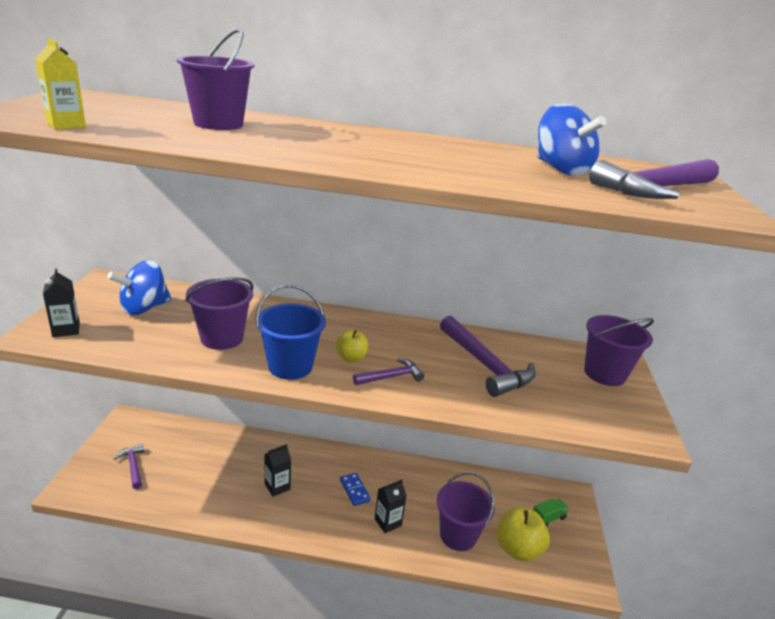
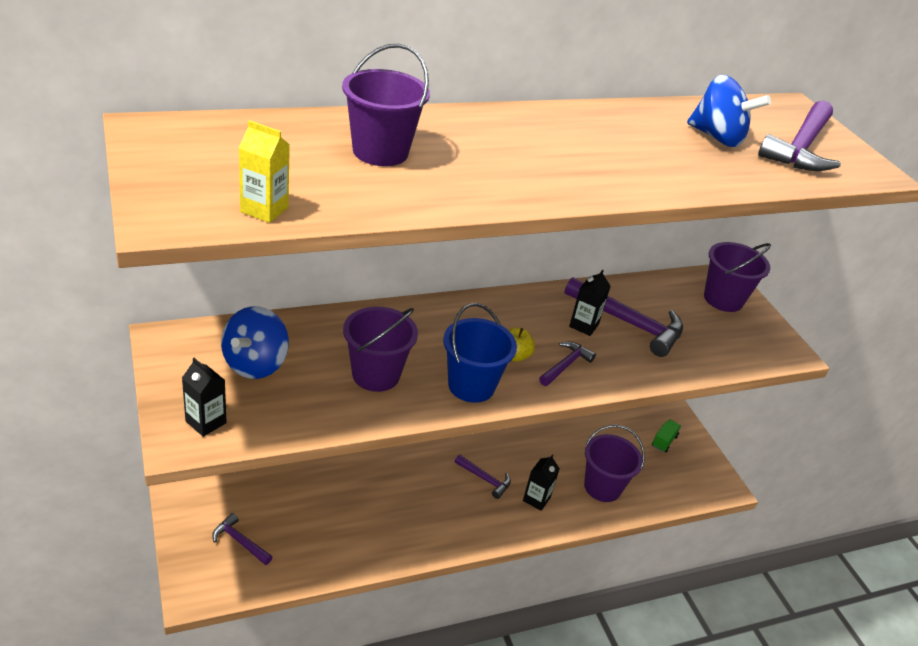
camera: 30 degrees left, 10 degrees up
(277, 486) = (409, 504): black carton -> black carton (584, 325)
(354, 490) = (485, 479): blue domino -> purple hammer
(518, 549) = (656, 480): yellow apple -> none

